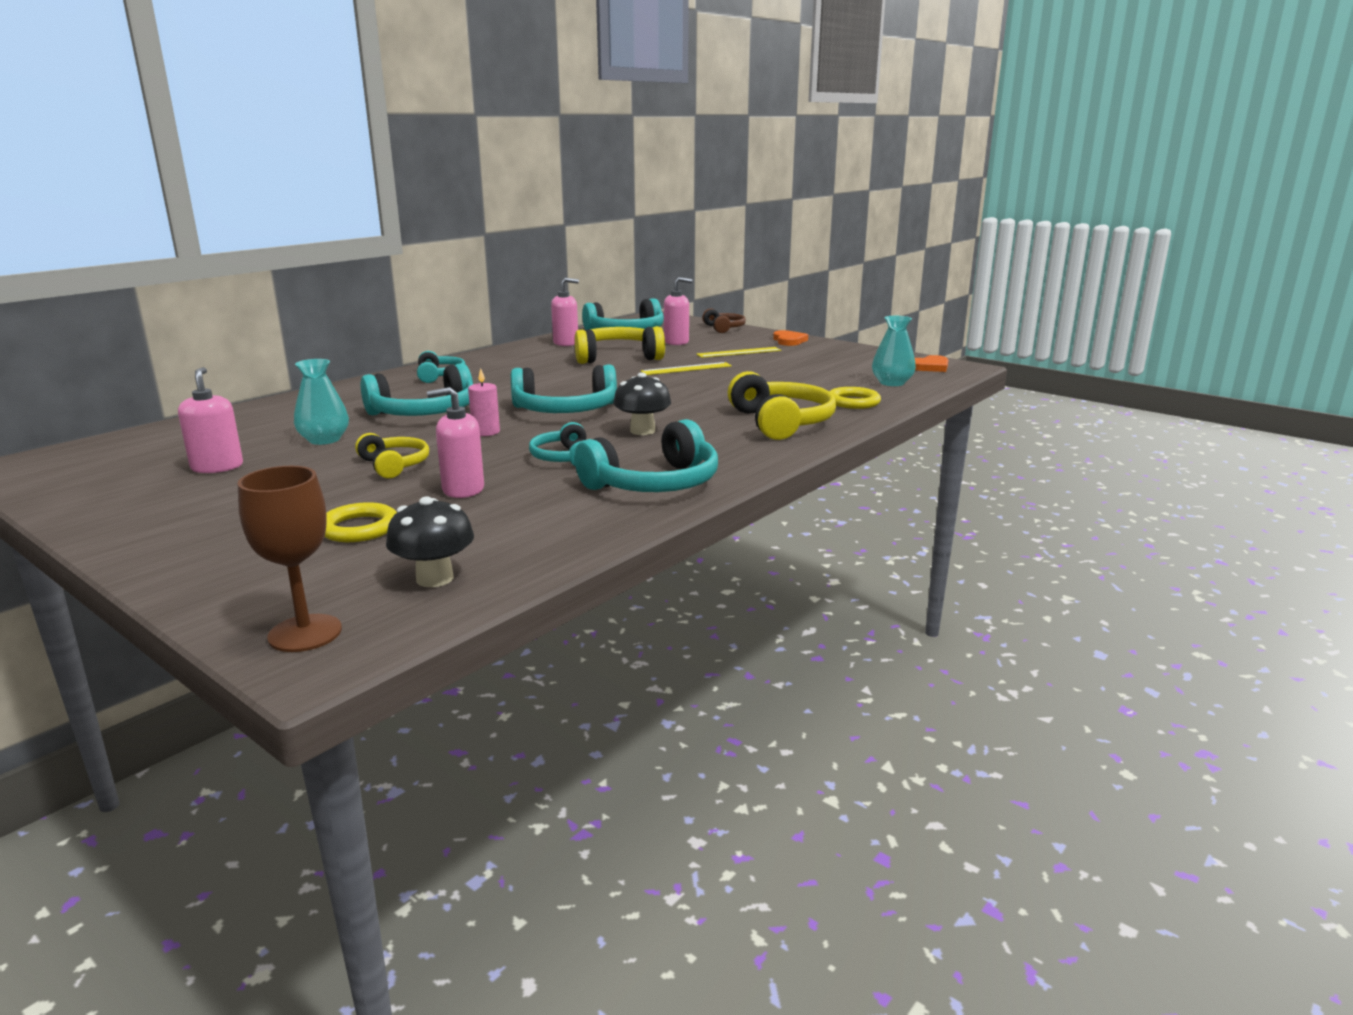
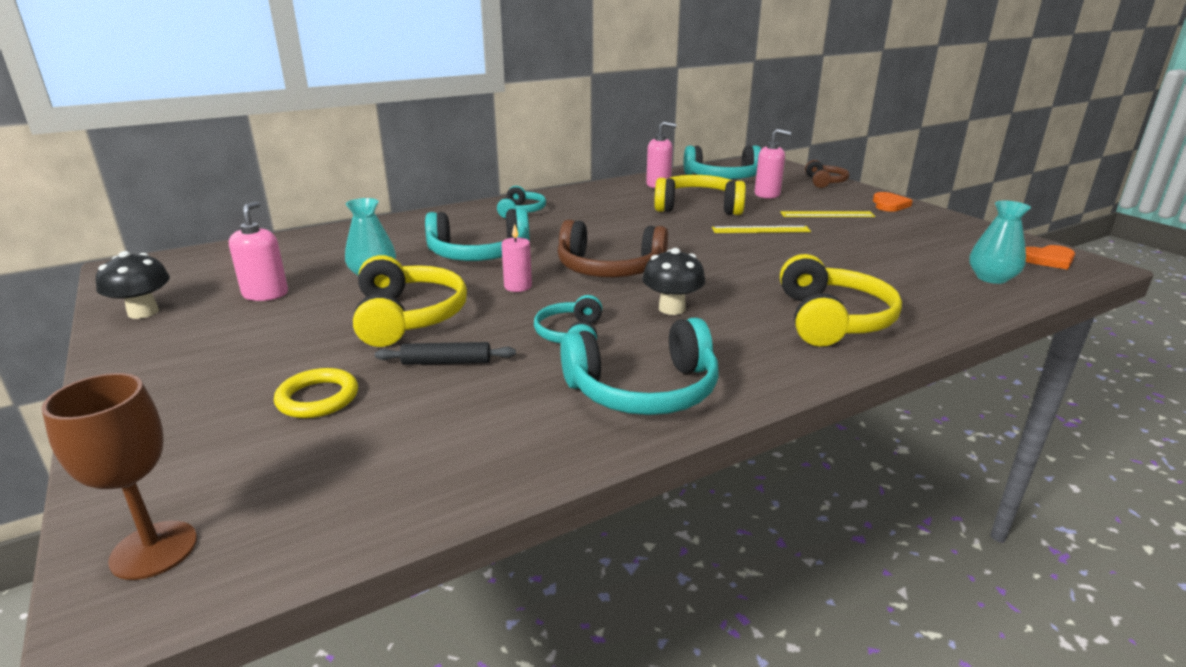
camera: 20 degrees right, 5 degrees up
(394, 465) = (408, 317): yellow headphones -> yellow headphones, size x1.71
(435, 578) = (332, 493): black mushroom -> black mushroom (143, 312)
(463, 490) = (446, 362): pink soap dispenser -> black rolling pin
(565, 410) = (609, 269): turquoise headphones -> brown headphones
(853, 402) = (932, 301): yellow ring -> none

